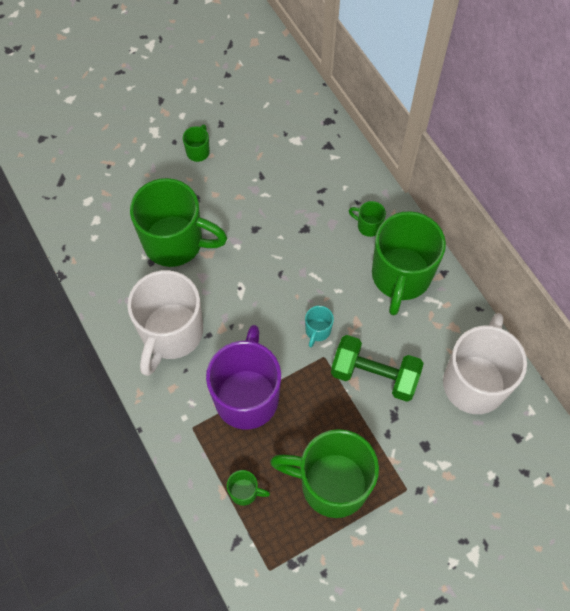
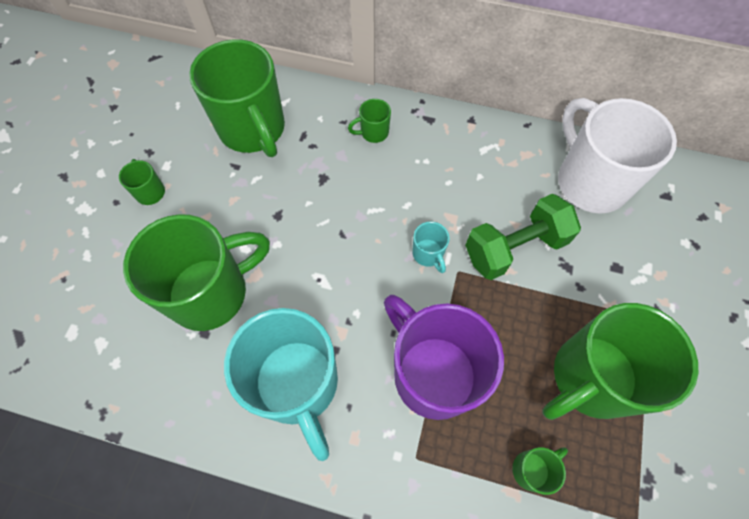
camera: 45 degrees left, 0 degrees up
(171, 334) = (297, 384): white mug -> turquoise mug
(400, 276) = (443, 150): green mug -> green mug (253, 130)

